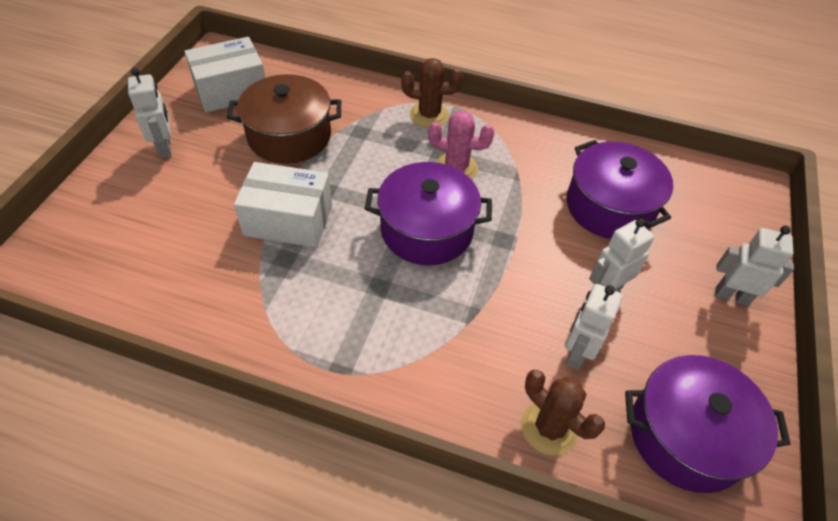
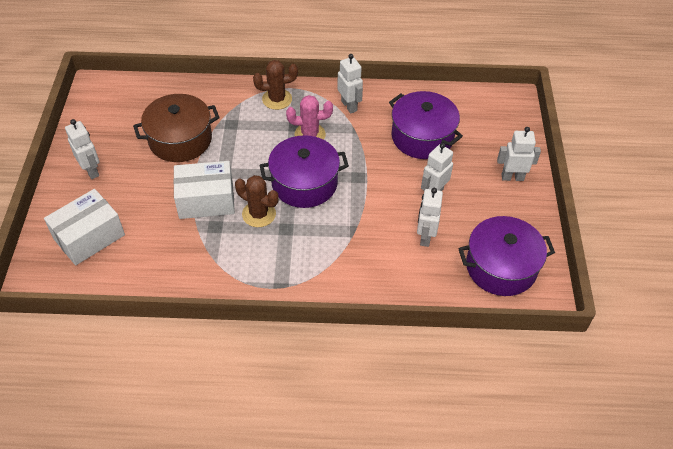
camera: 15 degrees left, 0 degrees up
(231, 90) = (120, 114): white box -> white box (89, 237)
(520, 144) = (349, 106): none -> white robot
(549, 427) = (420, 284): brown cactus -> brown cactus (259, 214)

